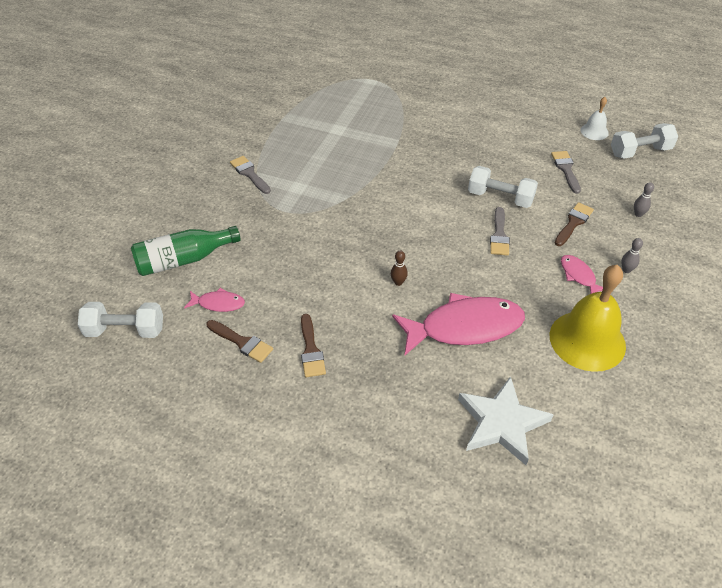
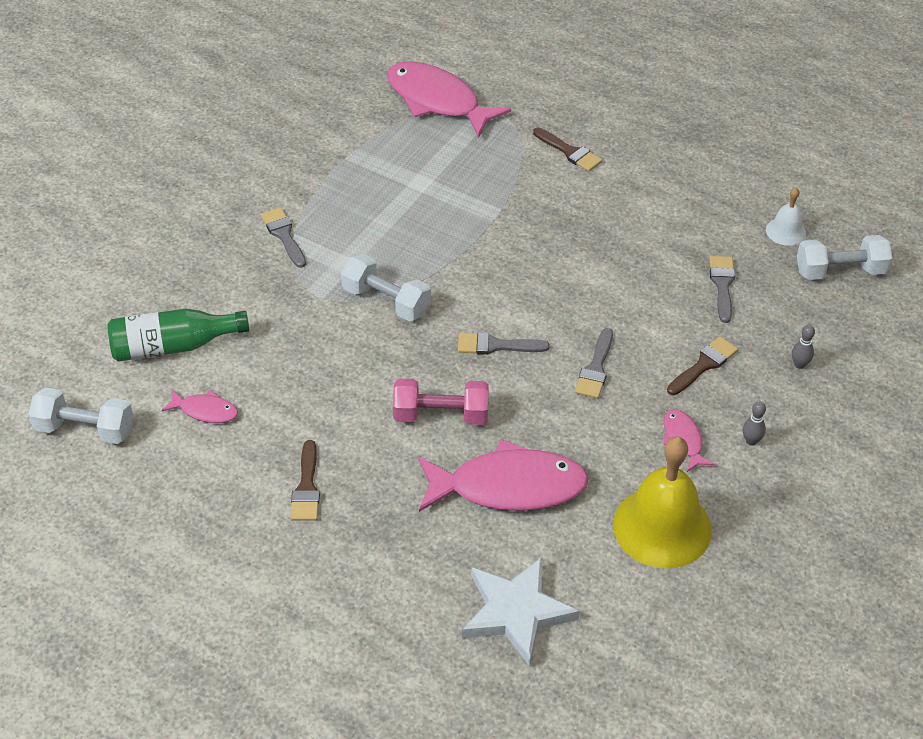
camera: 10 degrees right, 0 degrees up
(242, 342) = (224, 465): brown brush -> brown brush (569, 152)
(335, 79) = (437, 101): none -> pink fish
(398, 282) = (441, 415): brown bowling pin -> pink dumbbell
(423, 229) = (496, 345): none -> grey brush
(500, 197) = (615, 315): white dumbbell -> white dumbbell (386, 301)

